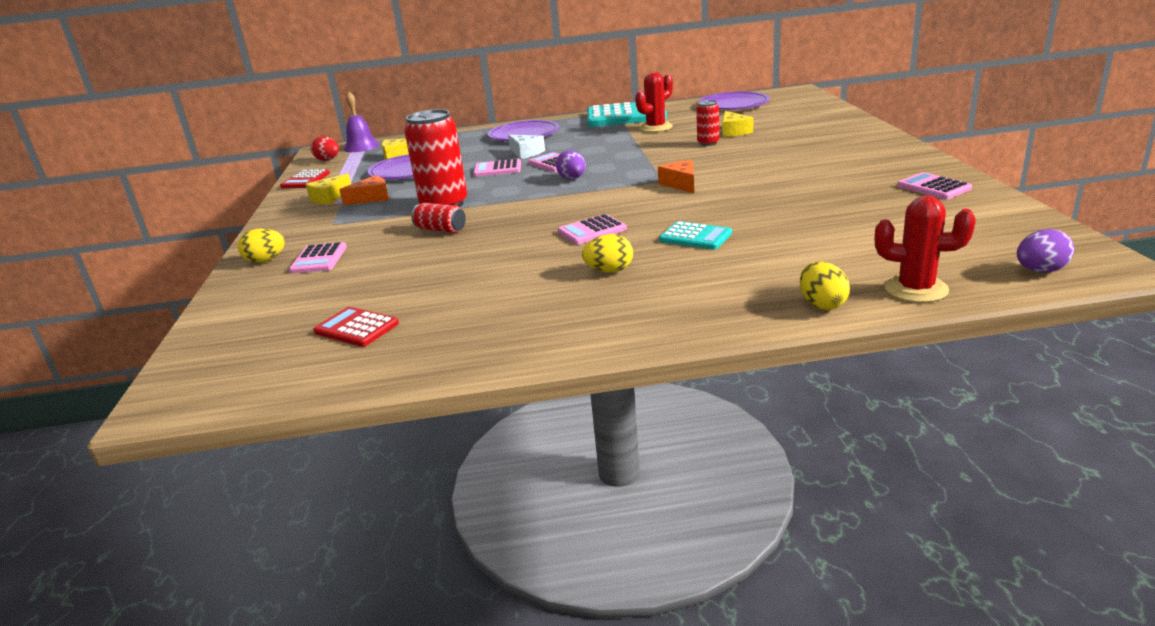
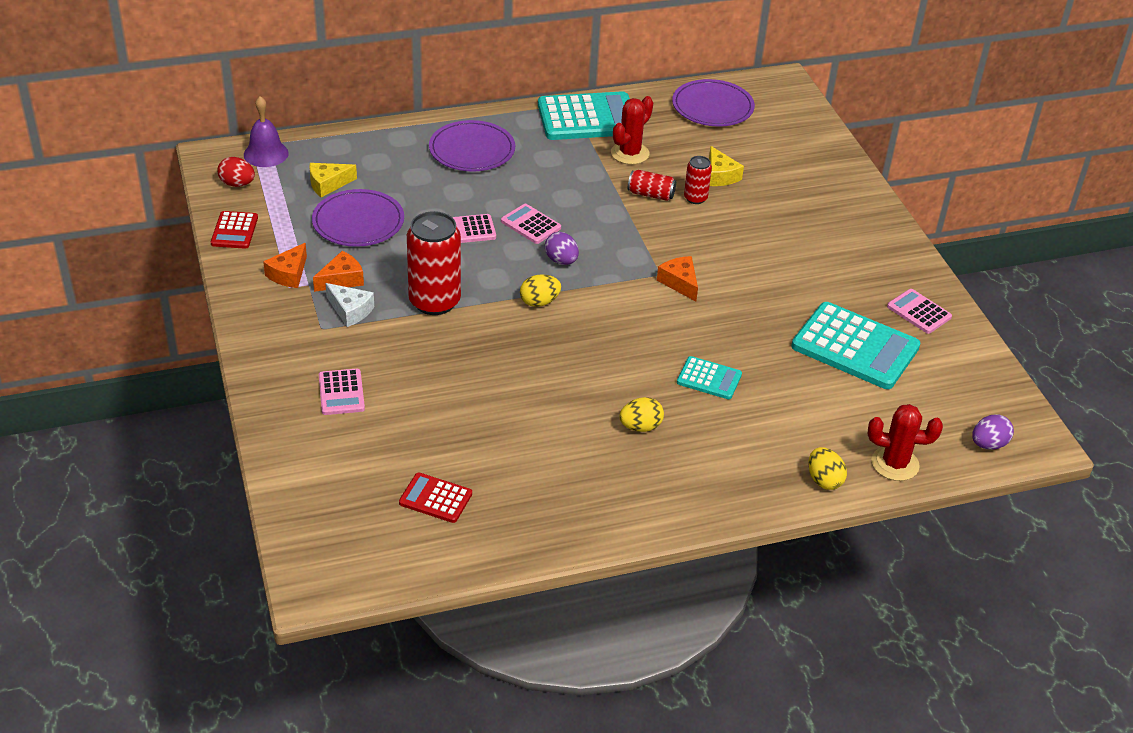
camera: 15 degrees left, 15 degrees up
(265, 260) = (283, 391): yellow egg -> yellow egg (539, 302)
(330, 198) = (289, 274): yellow cheese -> orange cheese
(441, 230) = (450, 349): red can -> red can (651, 194)
(526, 153) = (489, 196): white cheese -> white cheese (350, 310)
(592, 230) = (608, 361): pink calculator -> none
(862, 211) = (855, 347): none -> turquoise calculator

